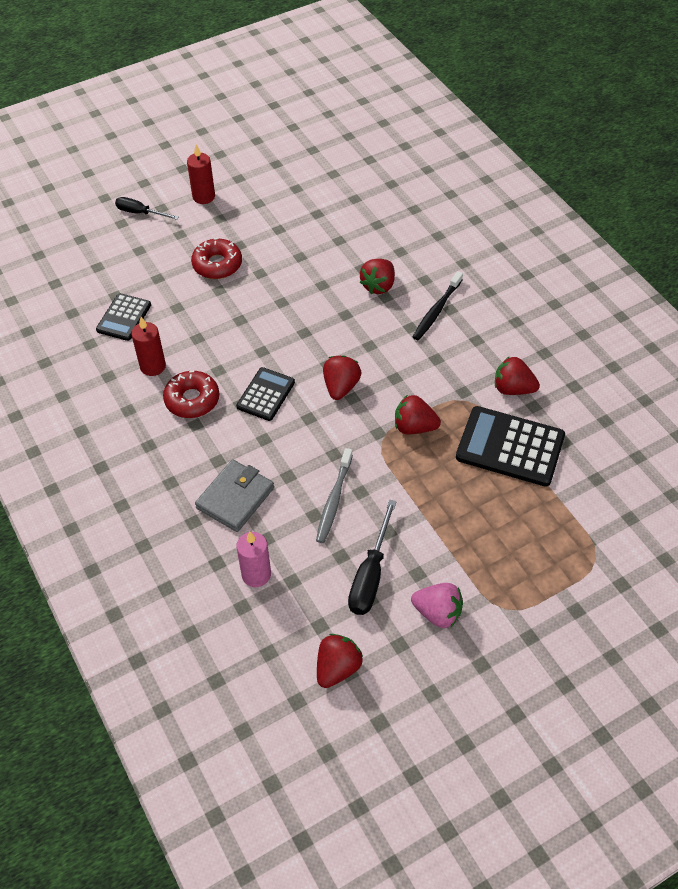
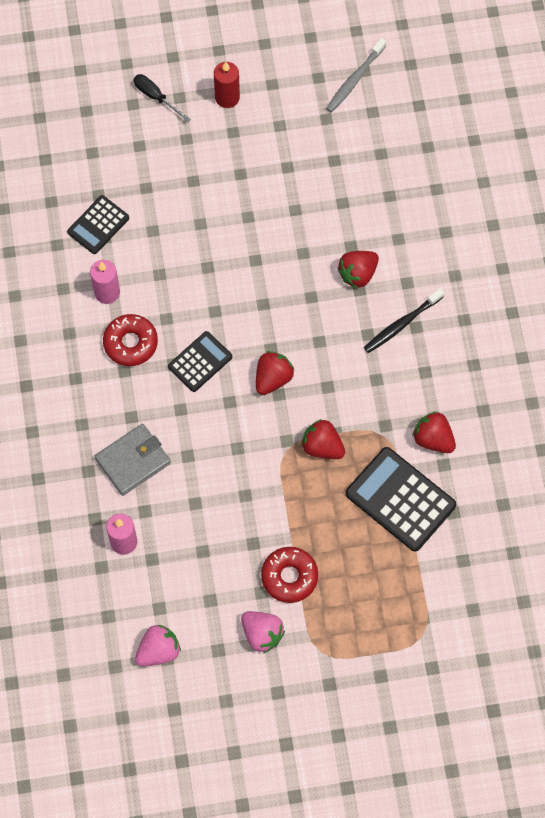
camera: 20 degrees right, 15 degrees up
(153, 366) = (107, 292): red candle -> pink candle
(217, 264) = (210, 191): red donut -> red donut (289, 577)
(334, 500) = (218, 495): grey toothbrush -> grey toothbrush (354, 79)
(337, 668) = (158, 651): red strawberry -> pink strawberry
(370, 575) = (220, 578): black screwdriver -> none

